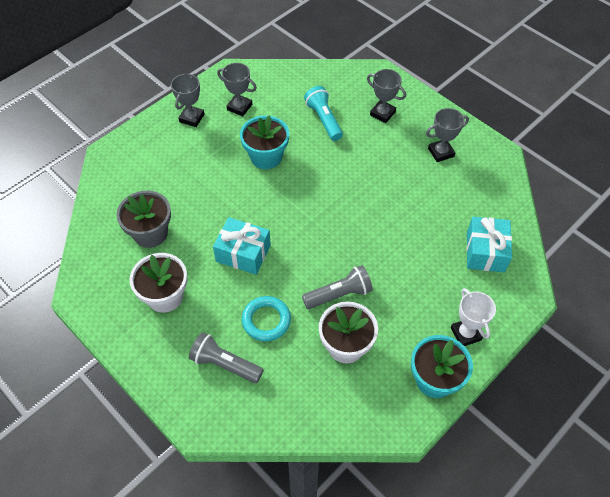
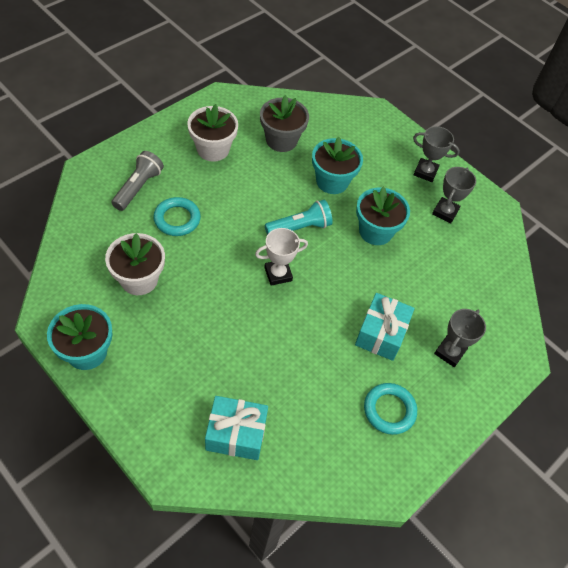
camera: 85 degrees right, 0 degrees up
(207, 189) = (332, 181): none -> turquoise flower pot
(243, 253) = (253, 206): turquoise gift -> turquoise gift (381, 333)
(324, 120) = (433, 289): turquoise flashlight -> turquoise flashlight (299, 227)
(339, 294) = (197, 280): grey flashlight -> none
(441, 152) = (389, 410): grey trophy -> turquoise ring
(466, 334) = (132, 391): white trophy -> white trophy (278, 274)

